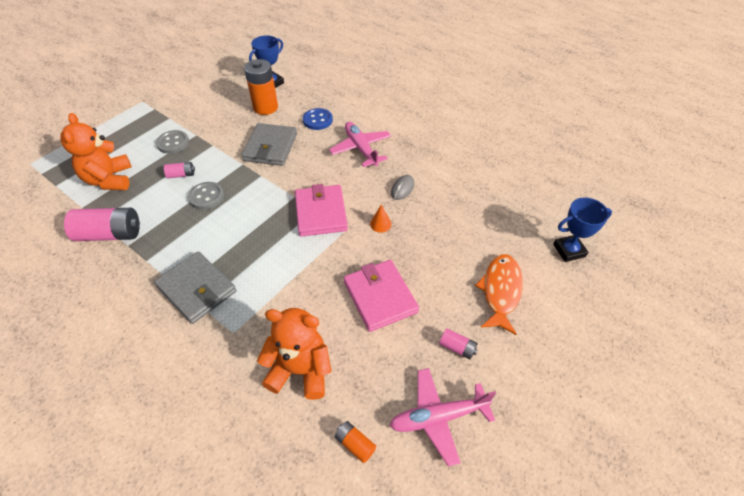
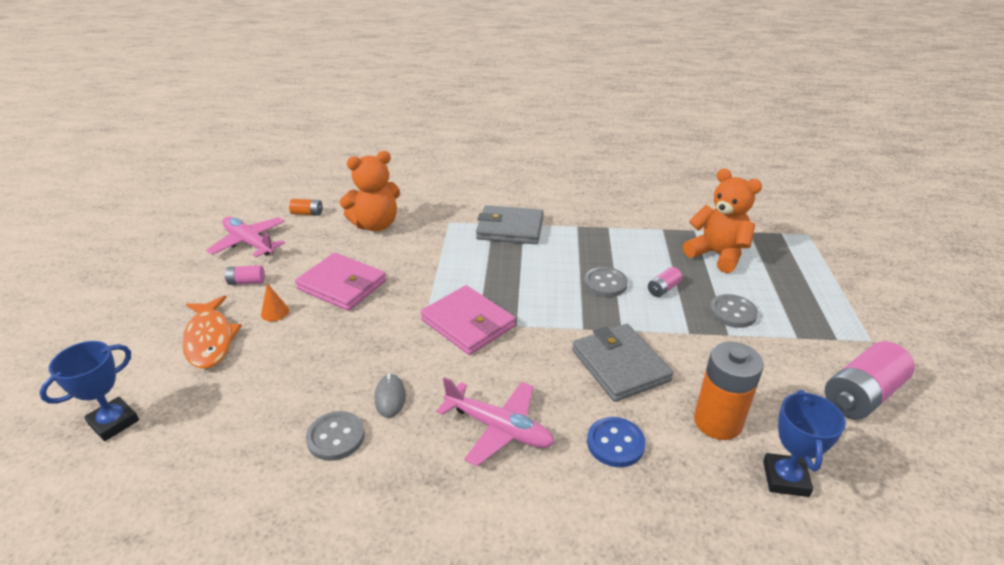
camera: 145 degrees right, 15 degrees down
(110, 234) = (635, 226): pink battery -> pink battery (861, 395)
(380, 224) = (388, 343): orange cone -> orange cone (275, 312)
(438, 417) = (249, 243): pink plane -> pink plane turned 90 degrees counterclockwise
(442, 181) = (336, 437): none -> grey button

